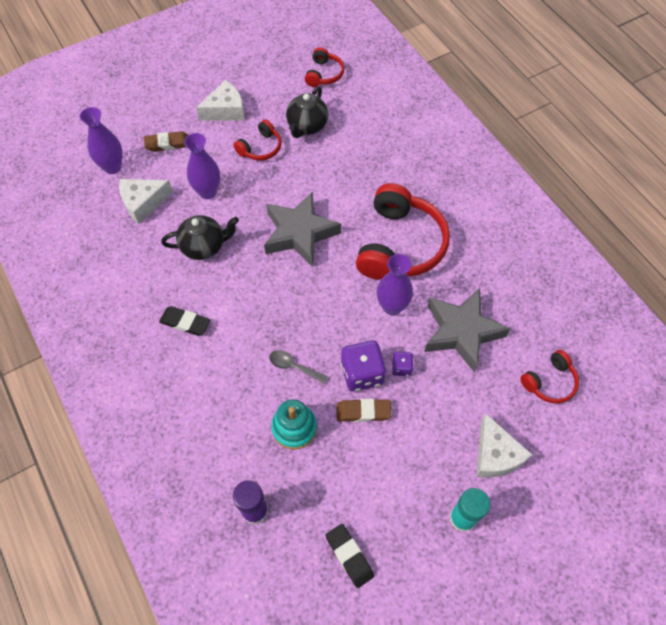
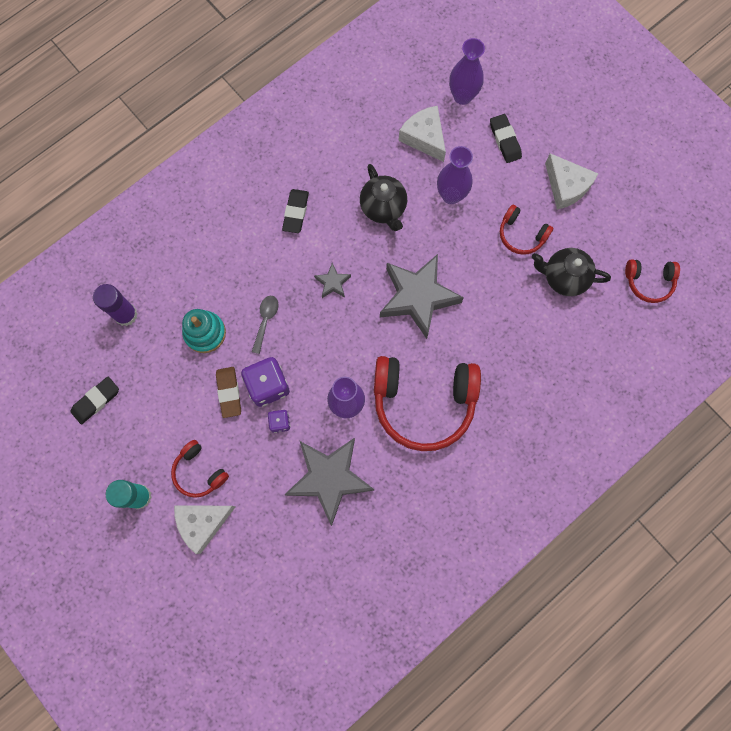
camera: 80 degrees right, 15 degrees up
(168, 144) = (505, 140): brown eraser -> black eraser
(268, 300) = (333, 283): none -> grey star
(549, 382) = (287, 573): red headphones -> red headphones (199, 472)

